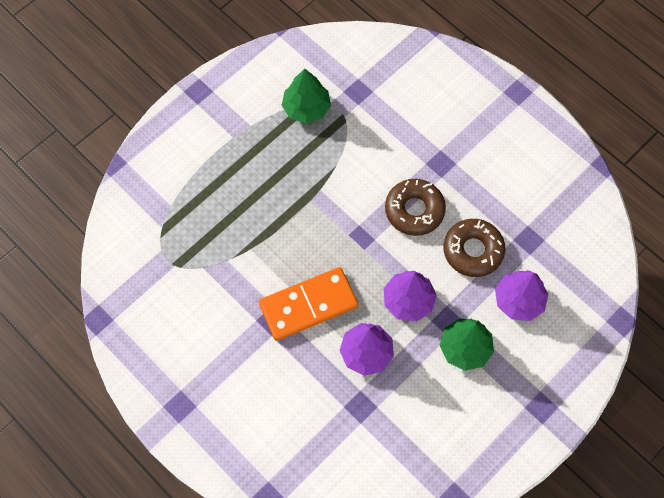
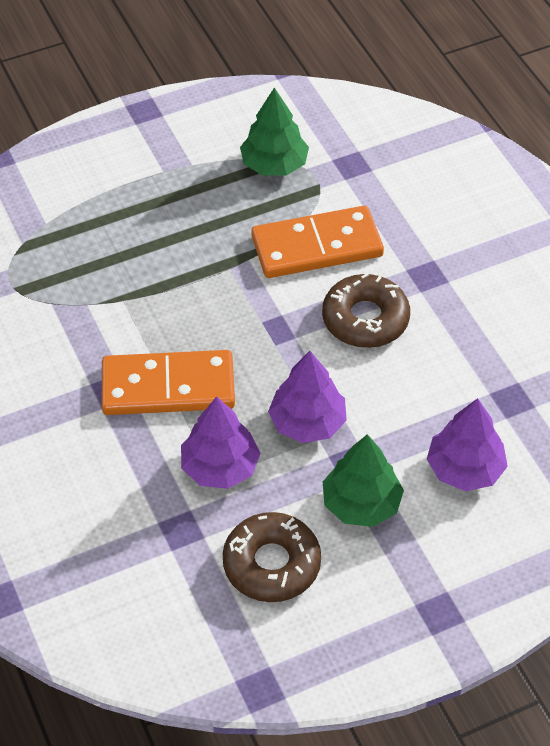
camera: 20 degrees right, 15 degrees down
(361, 164) = (317, 246): none -> orange domino
(473, 251) = (426, 389): brown donut -> brown donut (271, 564)

